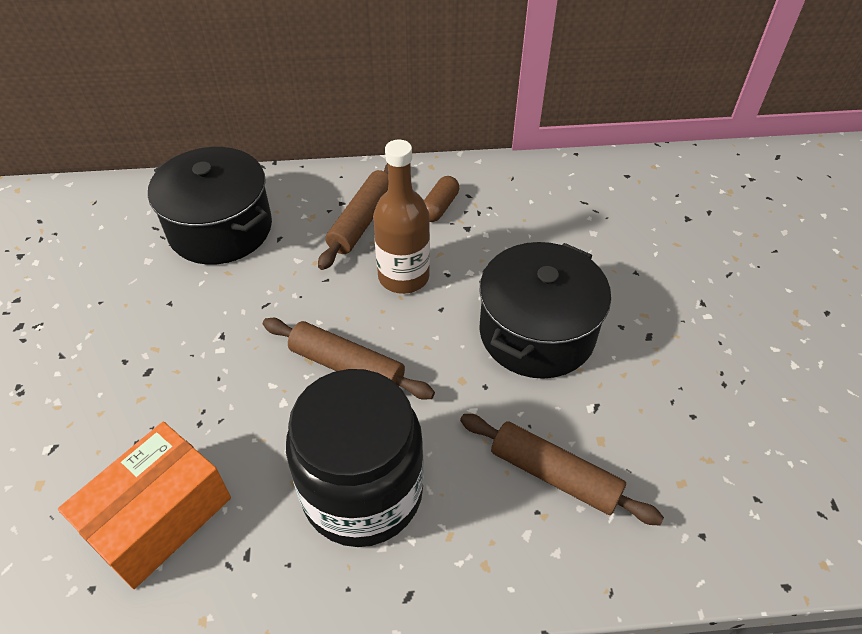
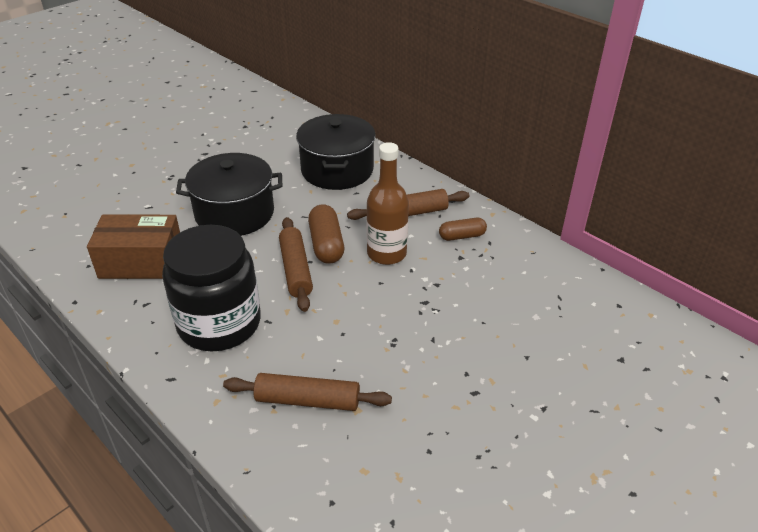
camera: 50 degrees right, 10 degrees down
(159, 517) = (141, 262): orange box -> brown box
(335, 315) = (326, 244): none -> brown capsule
(537, 332) = (411, 334): black pot -> black pot (234, 213)
(554, 475) = (308, 400): brown rolling pin -> brown rolling pin turned 75 degrees counterclockwise

